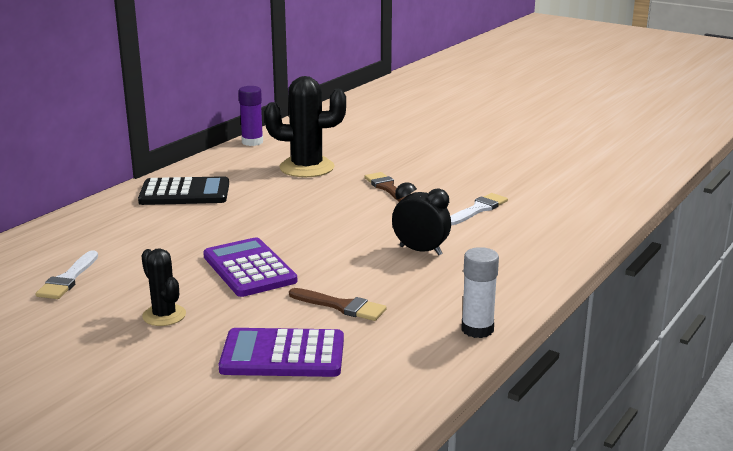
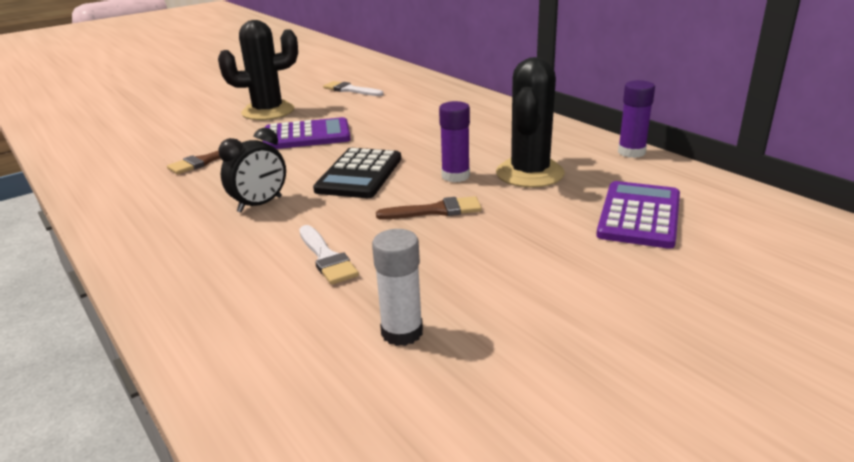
camera: 110 degrees right, 5 degrees up
(164, 315) = (268, 111): black cactus -> black cactus, size x1.76
(185, 193) = (485, 120): black calculator -> black calculator (359, 174)
(283, 355) = (171, 138): purple calculator -> purple calculator (639, 215)
(323, 189) = (455, 176): none -> purple glue stick
(477, 329) = (97, 205): white glue stick -> white glue stick (402, 332)

